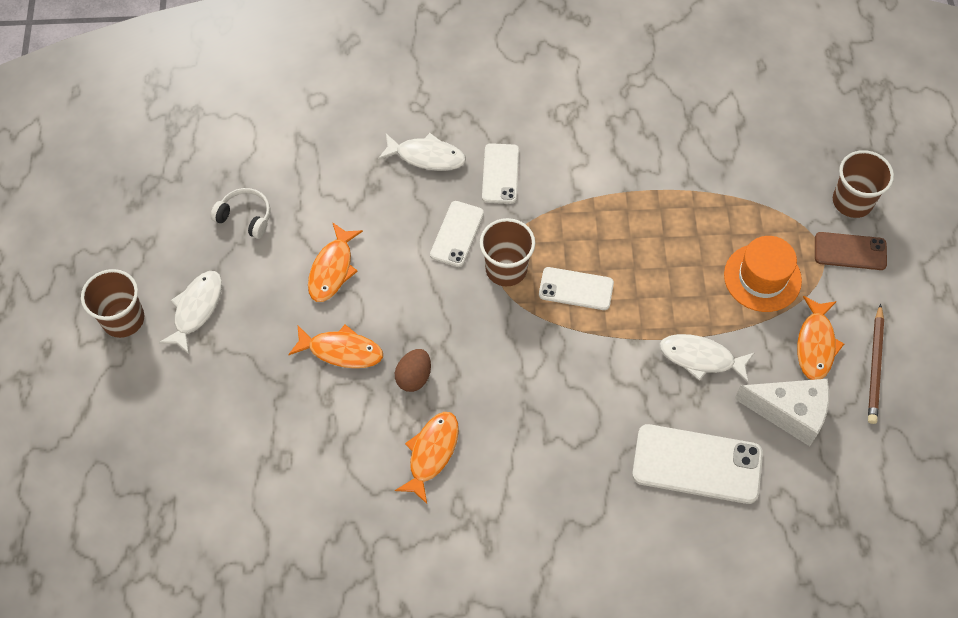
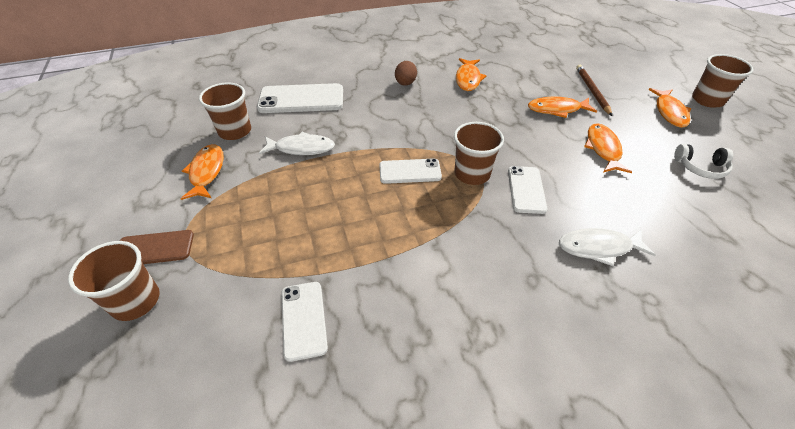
camera: 165 degrees right, 15 degrees down
(196, 309) = (669, 112): white fish -> orange fish
(414, 377) = (501, 106): brown egg -> brown egg (405, 83)
(500, 174) = (518, 247): white phone -> white phone (303, 320)
(762, 277) = (247, 209): orange hat -> none
(789, 413) = (235, 131): white cheese -> brown cup
(875, 366) = (159, 167): brown pencil -> brown pencil (592, 91)

